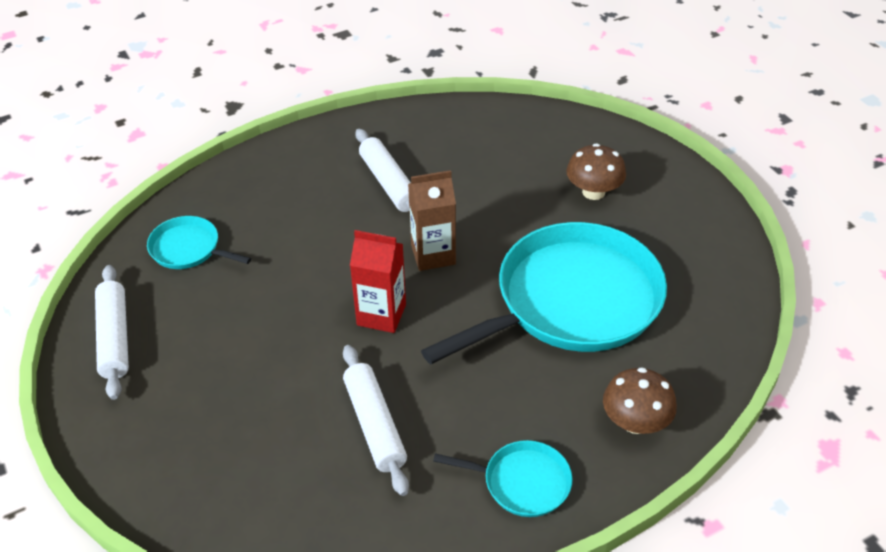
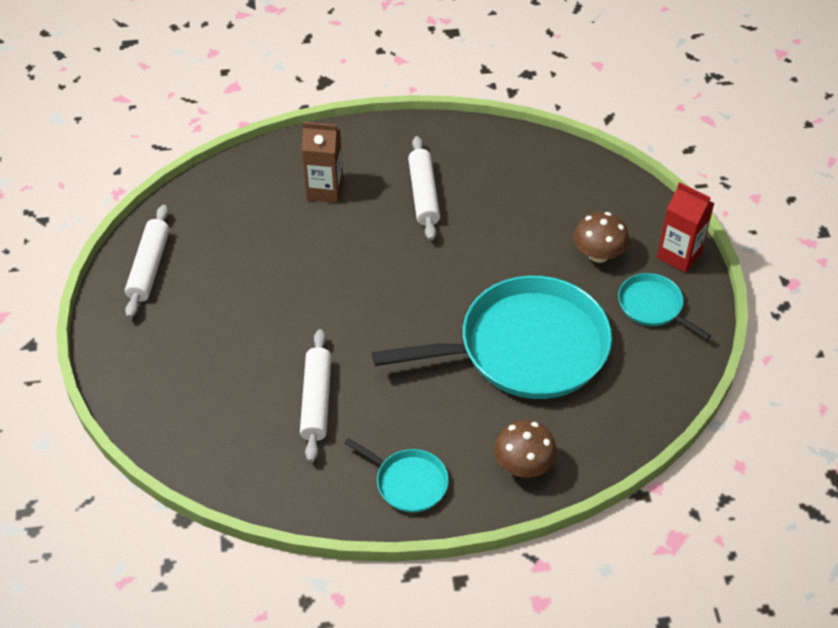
camera: 20 degrees right, 5 degrees up
(188, 249) = (234, 207): turquoise pan -> turquoise pan (653, 306)
(381, 315) = (363, 311): red carton -> red carton (679, 255)
(433, 255) = (430, 271): brown carton -> brown carton (325, 190)

